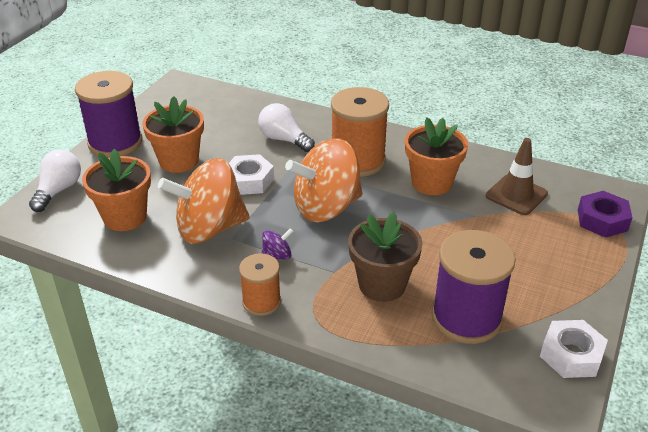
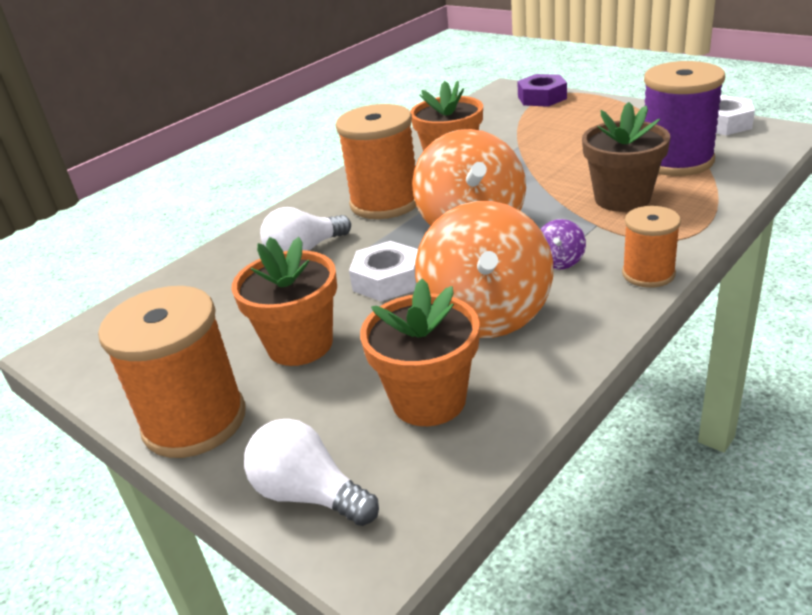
camera: 70 degrees left, 5 degrees down
(115, 142) = (194, 421): purple spool -> orange spool
(277, 256) = (560, 261): purple spinning top -> purple spinning top turned 150 degrees counterclockwise
(516, 195) = (490, 127): brown traffic cone -> none

